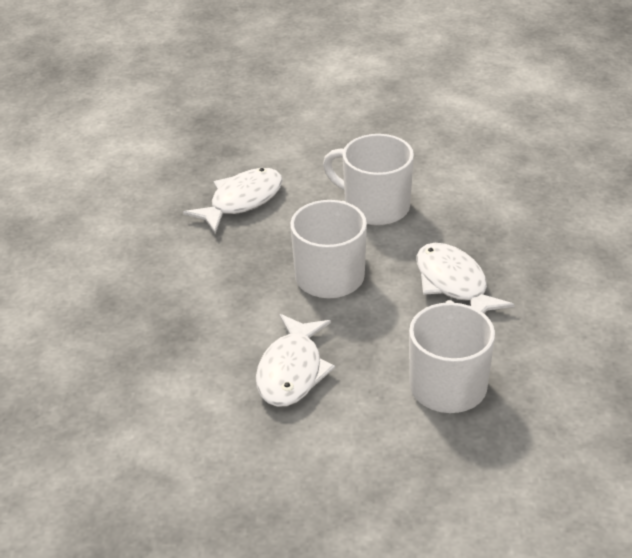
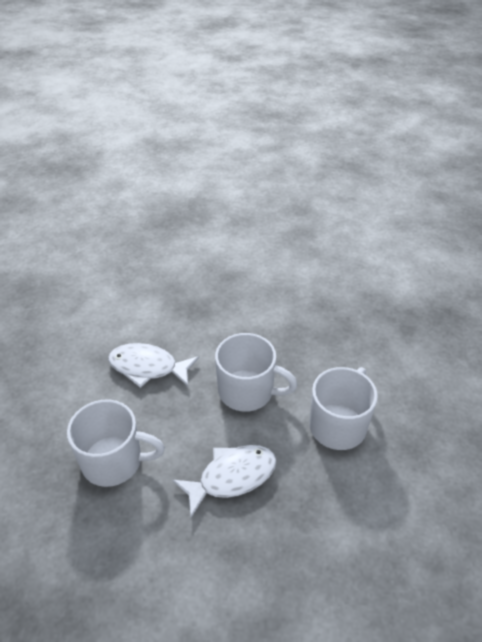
camera: 90 degrees right, 5 degrees up
(242, 201) = (340, 338): white fish -> none

